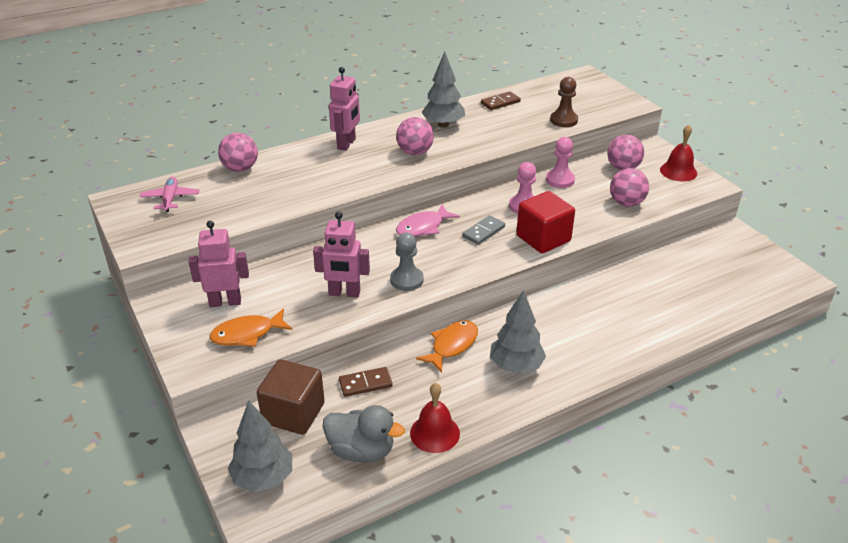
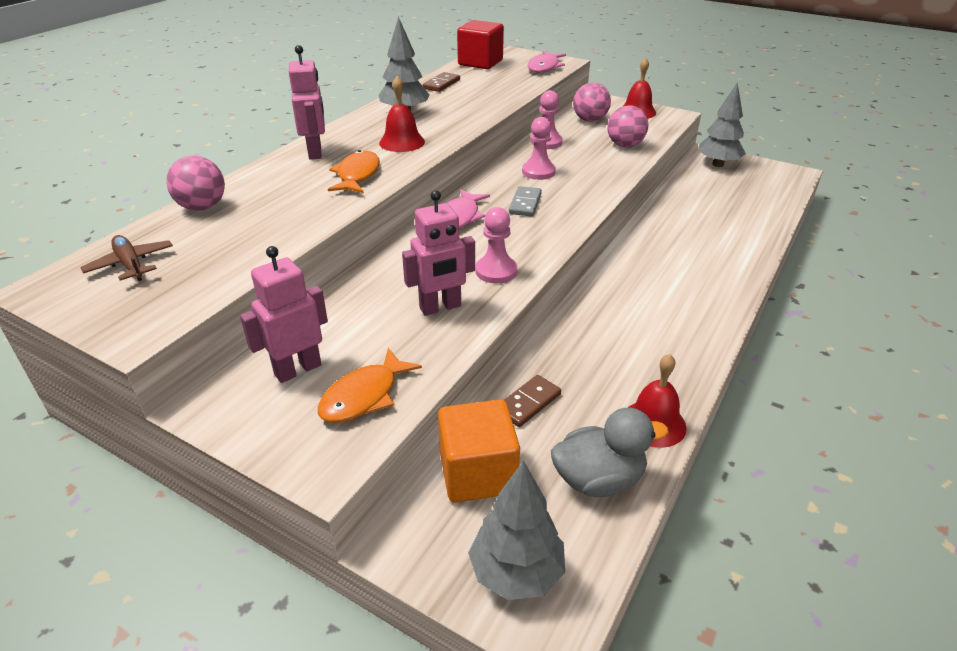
camera: 30 degrees left, 0 degrees up
(170, 199) = (130, 265): pink plane -> brown plane
(293, 413) = (478, 473): brown cube -> orange cube
(406, 280) = (496, 271): grey pawn -> pink pawn
(415, 152) = (402, 142): pink ball -> red bell
(452, 345) = (578, 328): orange fish -> orange fish (357, 175)
(516, 366) = (659, 323): grey tree -> grey tree (718, 164)
(543, 238) = (587, 193): red cube -> red cube (480, 63)
(563, 120) = (518, 85): brown pawn -> none
(608, 106) = (544, 67): none -> pink fish

